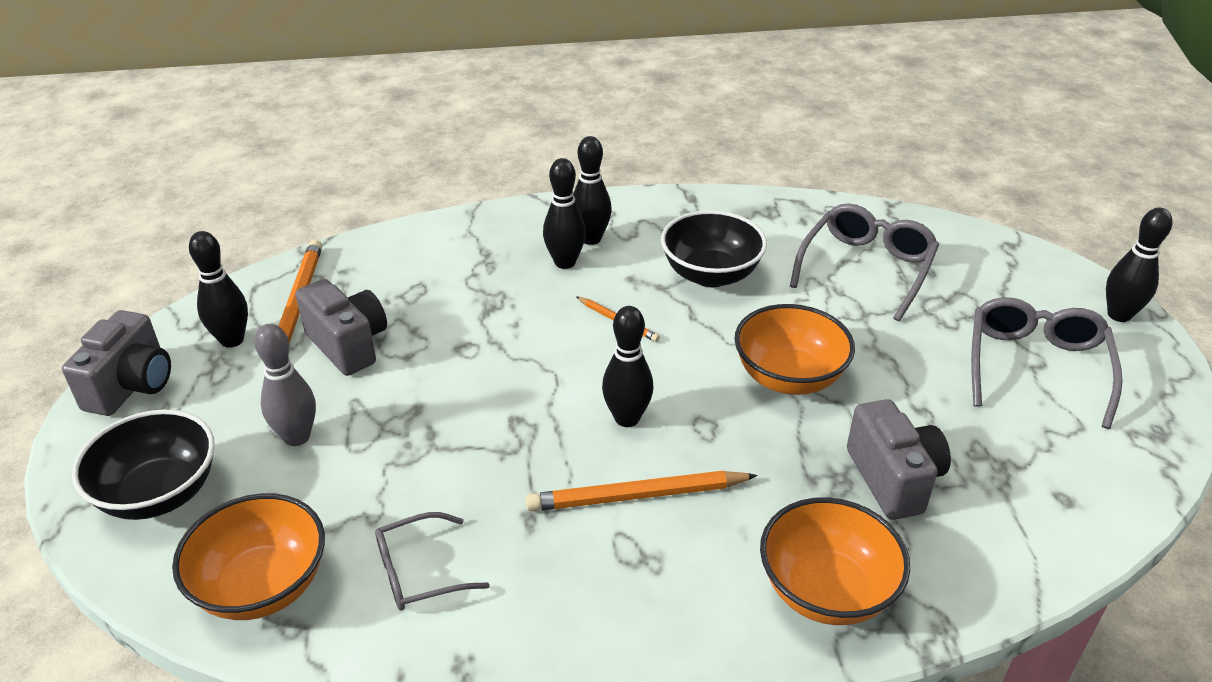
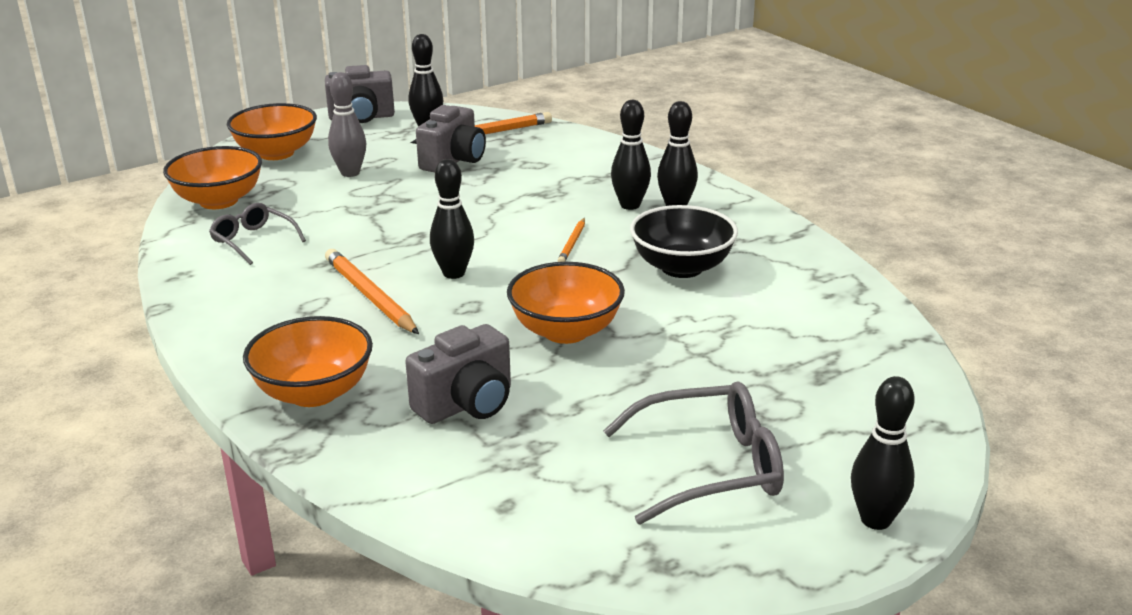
camera: 65 degrees right, 10 degrees down
(159, 493) = (276, 153): black bowl -> orange bowl
(866, 269) = (781, 342): grey glasses -> none

